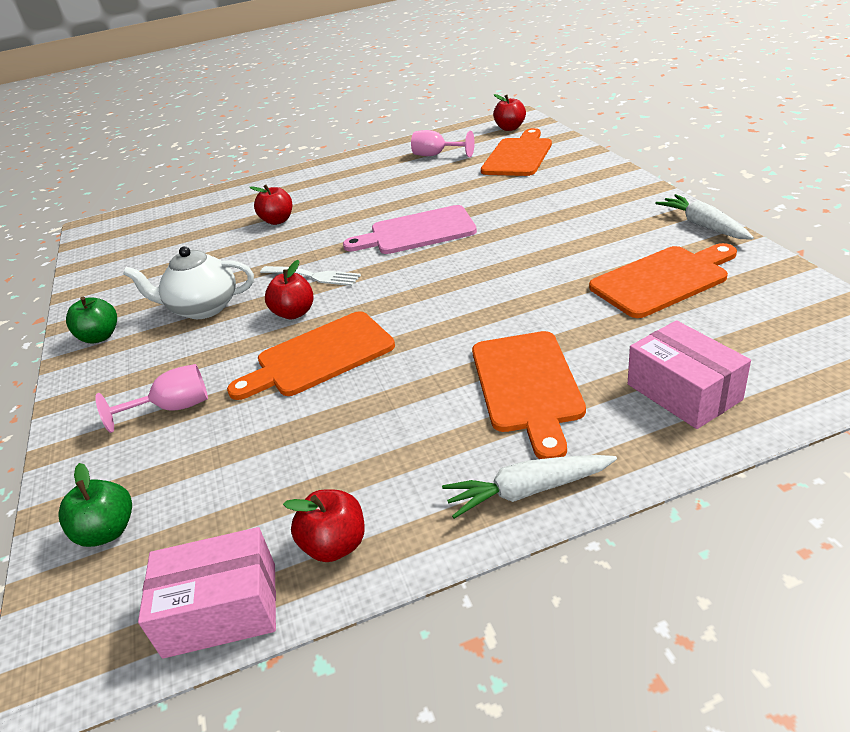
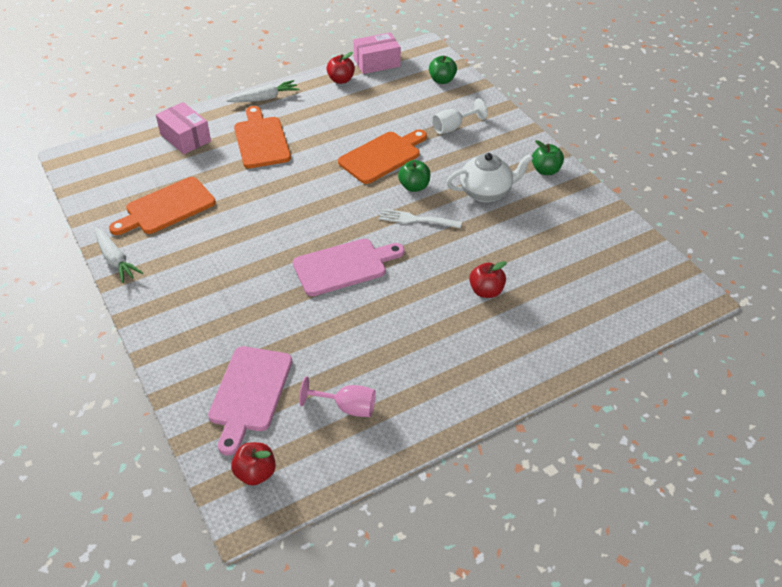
camera: 165 degrees right, 10 degrees up
(173, 408) = (453, 127): pink goblet -> white goblet
(294, 313) = (414, 187): red apple -> green apple
(518, 156) = (249, 393): orange cutting board -> pink cutting board

